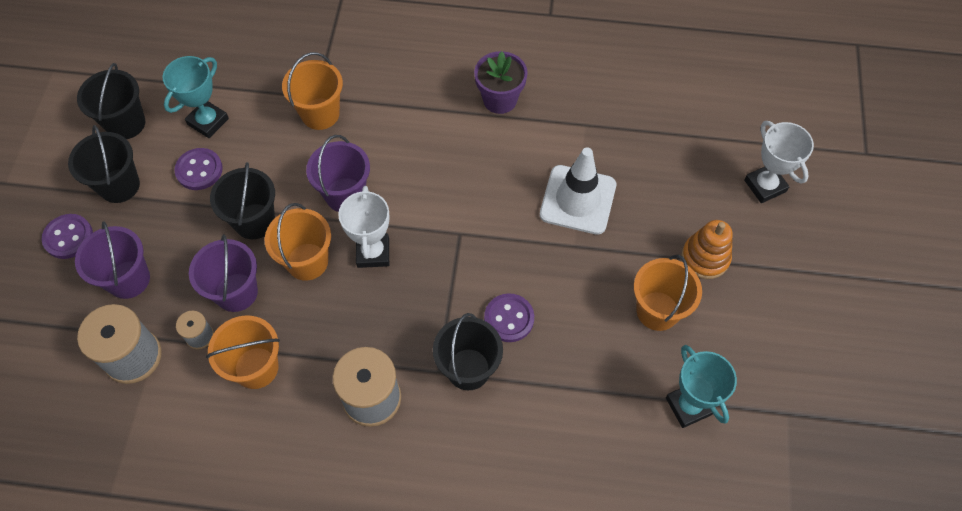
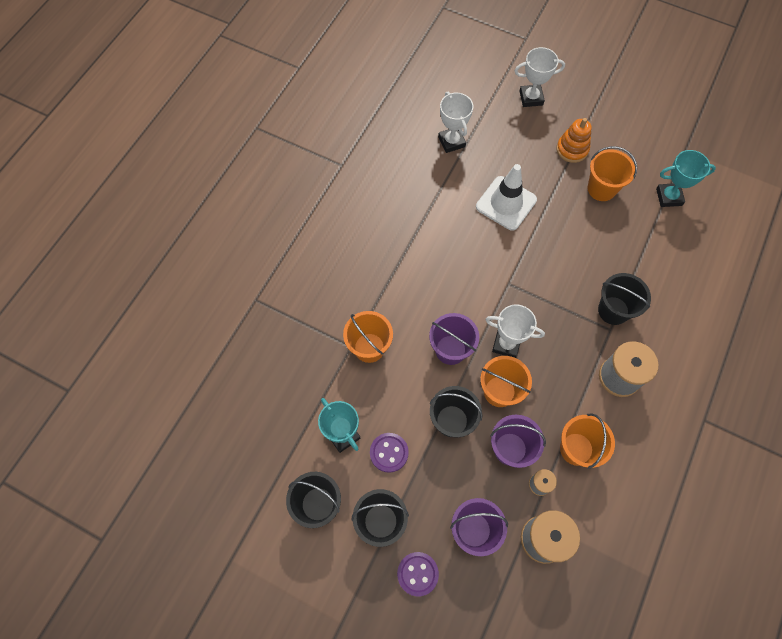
camera: 70 degrees left, 5 degrees up
(500, 100) = (405, 222): purple flower pot -> none
(509, 318) = (583, 274): purple button -> none
(642, 114) = (451, 142): none -> white trophy

